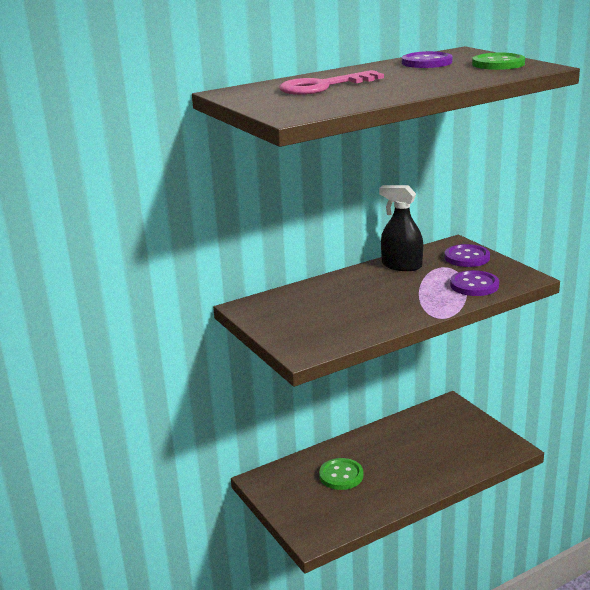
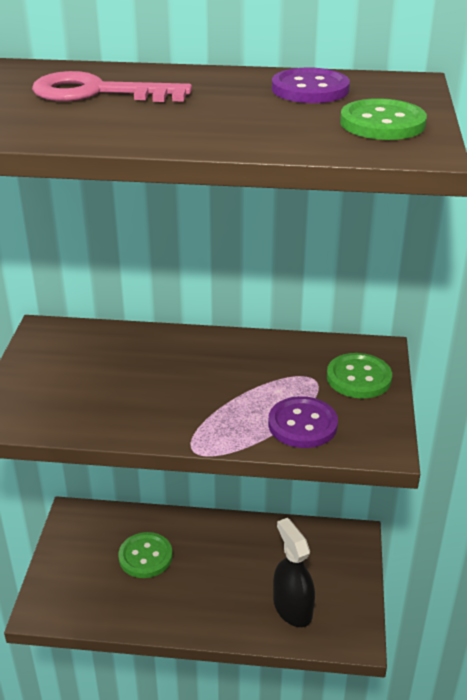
camera: 35 degrees right, 10 degrees up
(401, 266) = (269, 353): black spray bottle -> black spray bottle (292, 608)
(467, 257) = (358, 378): purple button -> green button

